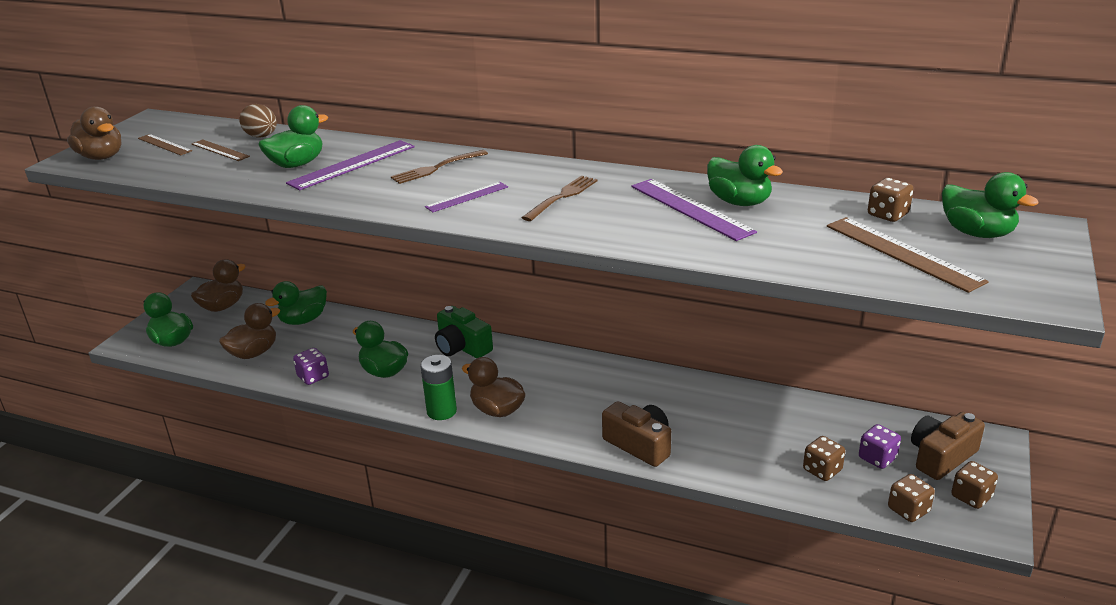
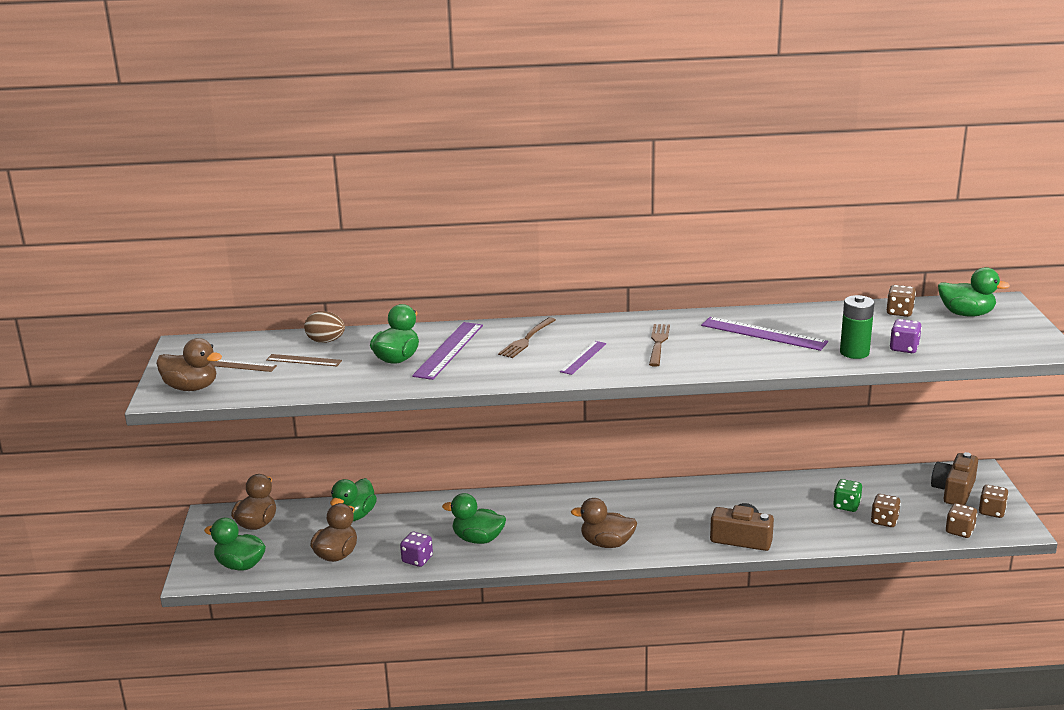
camera: 25 degrees left, 5 degrees down
(441, 411) = (561, 556): green battery -> green battery (854, 352)
(462, 347) = (527, 503): green camera -> none
(739, 202) = (792, 322): green duck -> none
(791, 439) = (846, 506): none -> green dice
(877, 458) = (914, 503): purple dice -> purple dice (904, 348)
(903, 253) = (935, 336): brown ruler -> none

